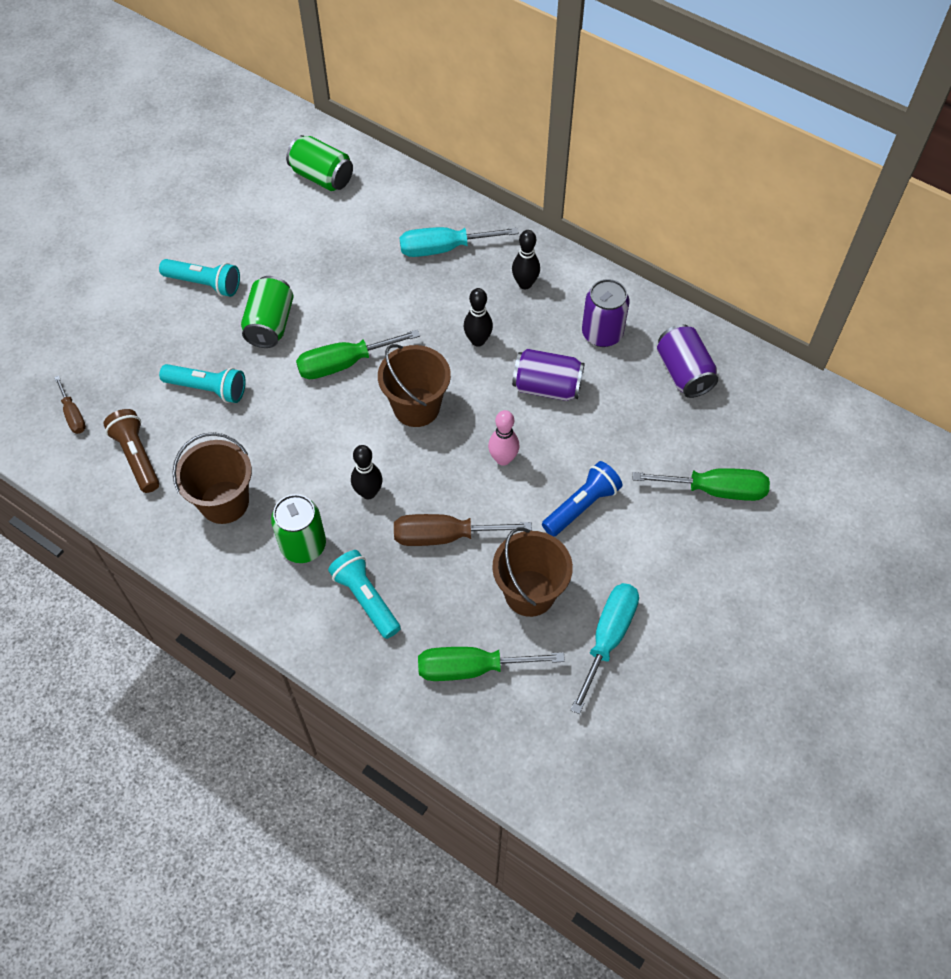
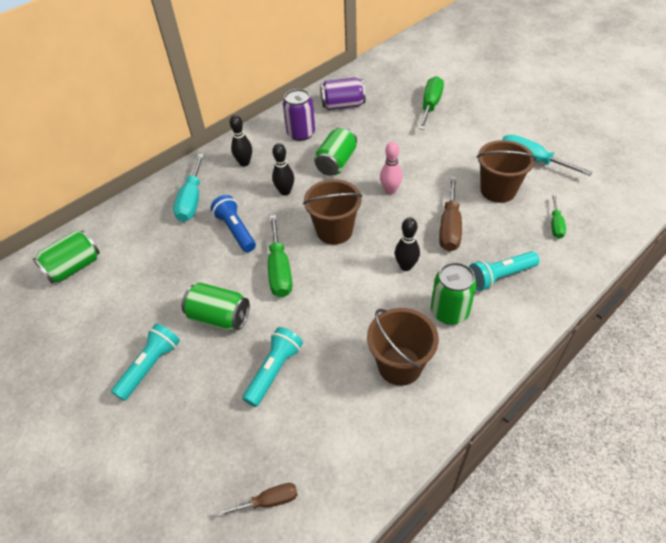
camera: 75 degrees left, 10 degrees down
(136, 456) = (336, 438): brown flashlight -> none
(471, 668) = (555, 225): green screwdriver -> green screwdriver, size x0.57
(547, 387) = (336, 163): purple can -> green can
(581, 505) = (433, 159): blue flashlight -> blue flashlight (235, 230)

